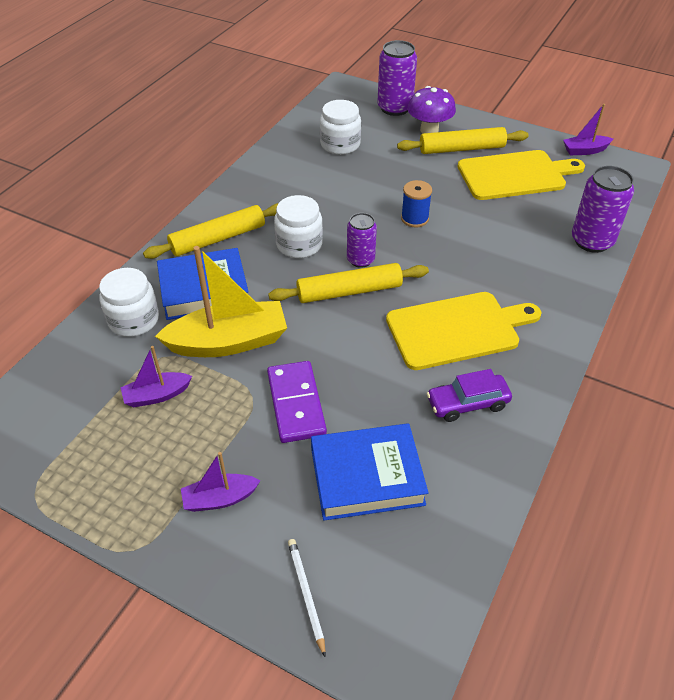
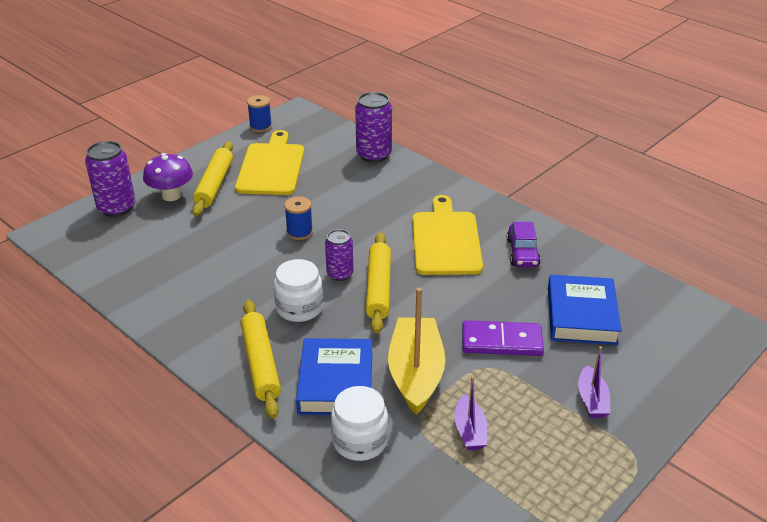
camera: 75 degrees left, 10 degrees down
(306, 594) = (679, 364): white pencil -> none
(340, 144) = (154, 254): white jar -> none
(585, 150) = (260, 126): purple boat -> blue spool

